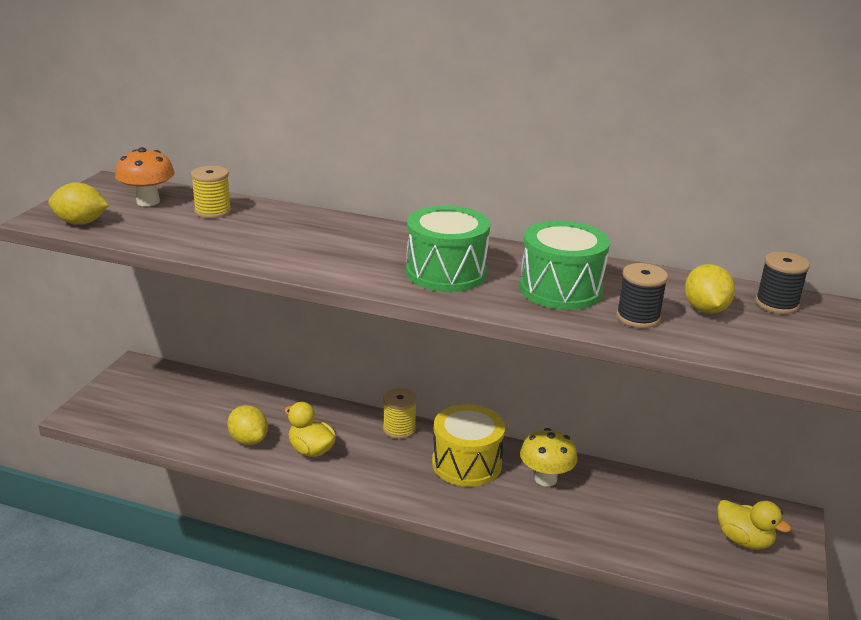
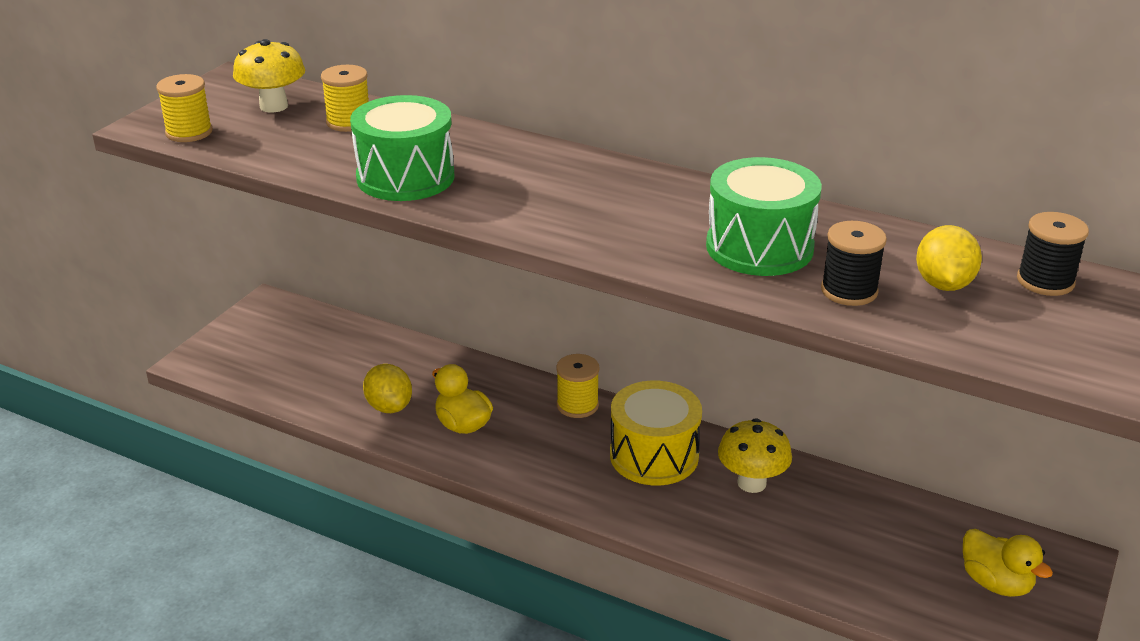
camera: 10 degrees right, 5 degrees up
(81, 223) = (189, 132): yellow lemon -> yellow spool
(148, 201) = (274, 106): orange mushroom -> yellow mushroom
(446, 272) = (618, 217): green drum -> green drum (405, 177)

